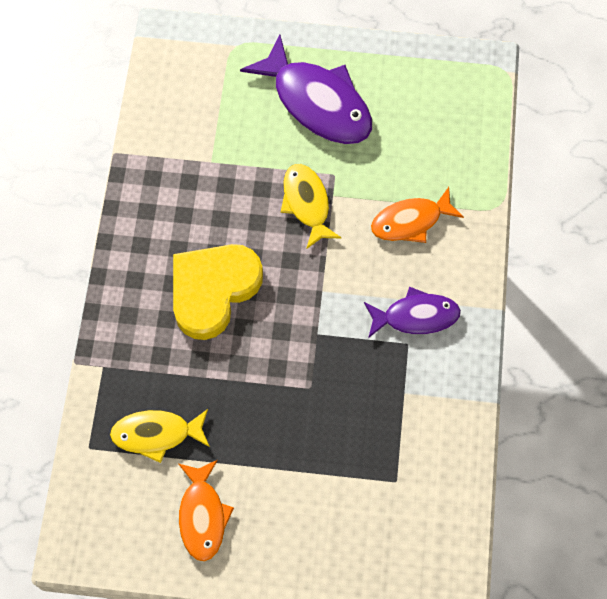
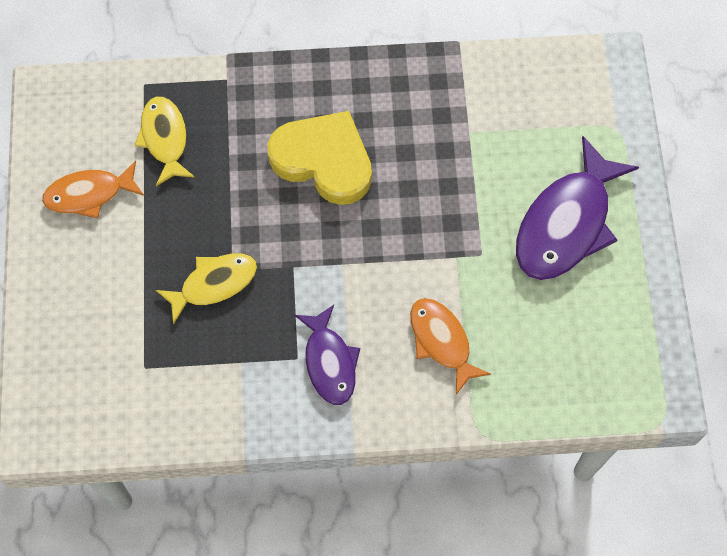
camera: 80 degrees right, 0 degrees up
(307, 203) = (440, 232): yellow fish -> yellow fish (214, 284)

